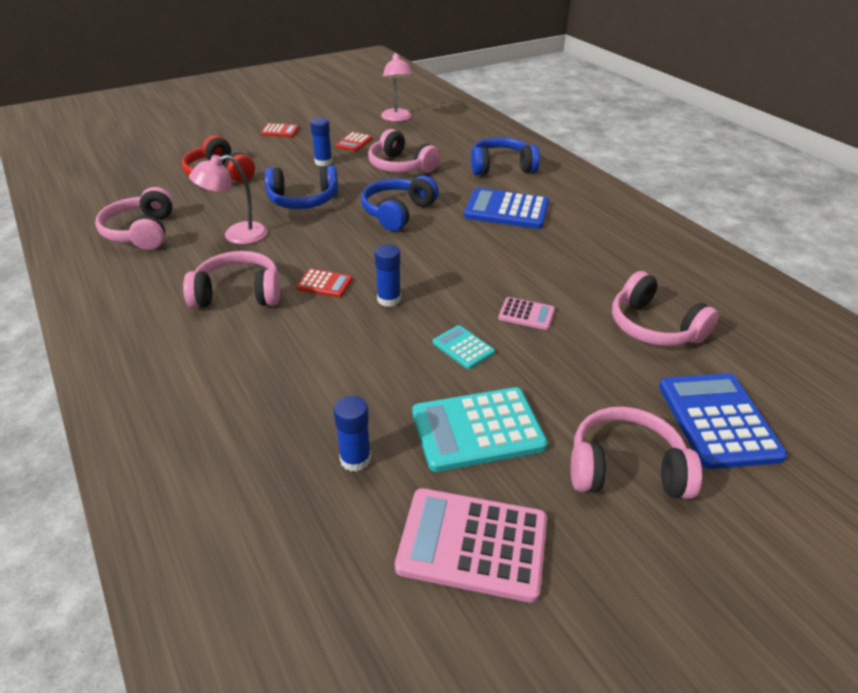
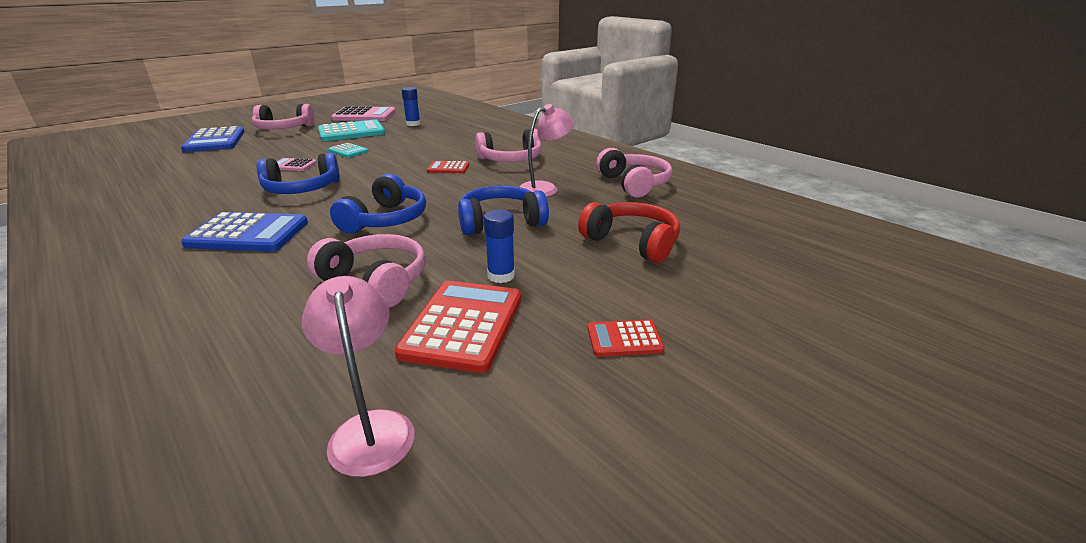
camera: 170 degrees right, 10 degrees down
(354, 142) = (463, 325): red calculator -> red calculator, size x1.92
(389, 299) = (397, 165): blue glue stick -> none
(501, 167) = (201, 298): blue headphones -> blue headphones (302, 189)
(654, 327) = (200, 166): pink headphones -> none

